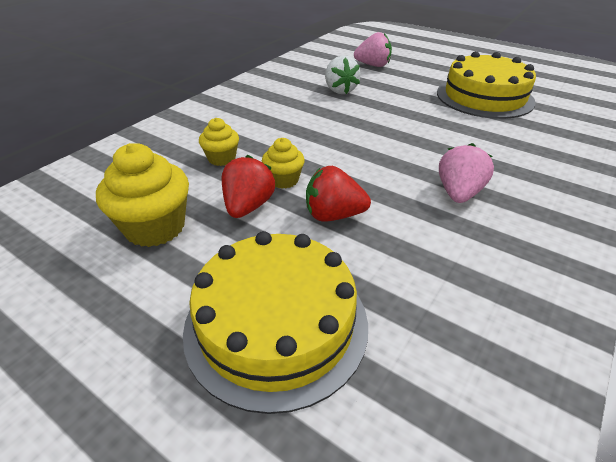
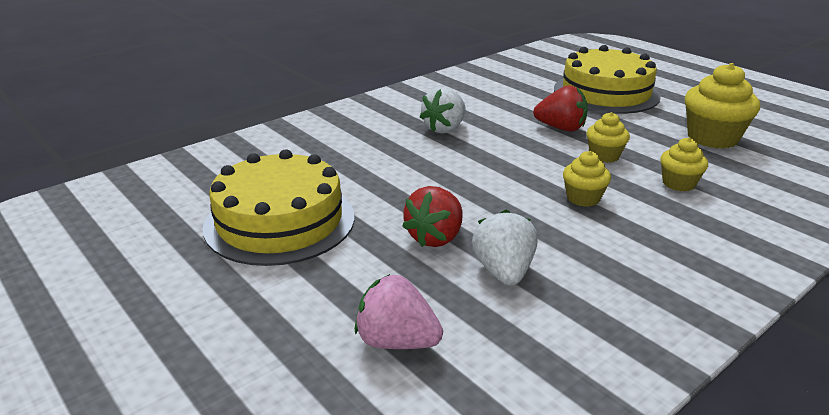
camera: 165 degrees left, 10 degrees down
(248, 206) = (636, 141): red strawberry -> red strawberry (435, 237)
(301, 135) = (583, 198): none -> yellow cupcake
(458, 193) = (444, 128): pink strawberry -> white strawberry

